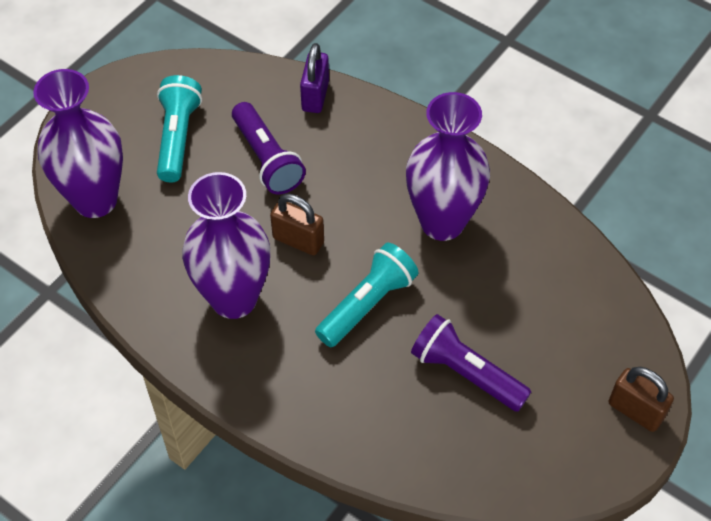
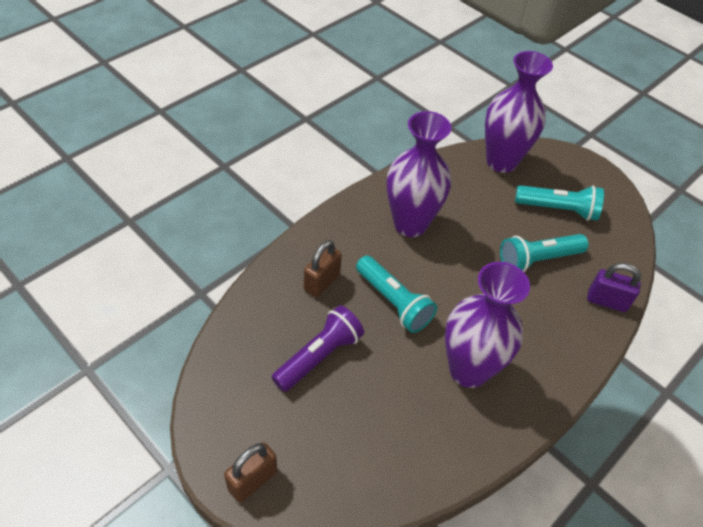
camera: 95 degrees right, 5 degrees down
(267, 159) = (538, 260): purple flashlight -> turquoise flashlight
(298, 240) = (458, 268): brown padlock -> brown padlock (322, 282)

